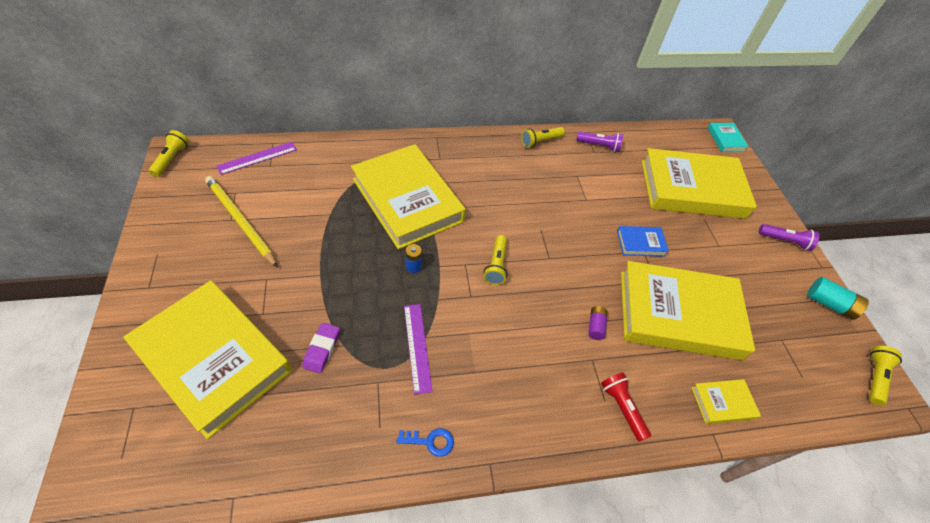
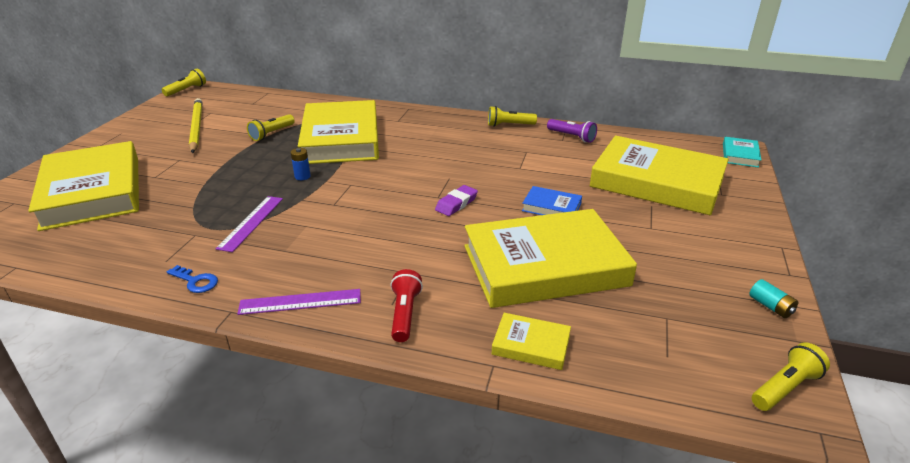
camera: 30 degrees right, 20 degrees down
(257, 158) = (247, 98): purple ruler -> purple ruler (300, 302)
(322, 349) = (174, 205): purple eraser -> purple eraser (456, 204)
(496, 265) = (379, 191): yellow flashlight -> yellow flashlight (272, 134)
(595, 326) = (437, 251): purple battery -> none
(678, 314) = (544, 265): yellow book -> yellow book turned 45 degrees counterclockwise
(785, 241) = (750, 242): purple flashlight -> none
(829, 304) = (770, 306): turquoise battery -> turquoise battery, size x0.63

